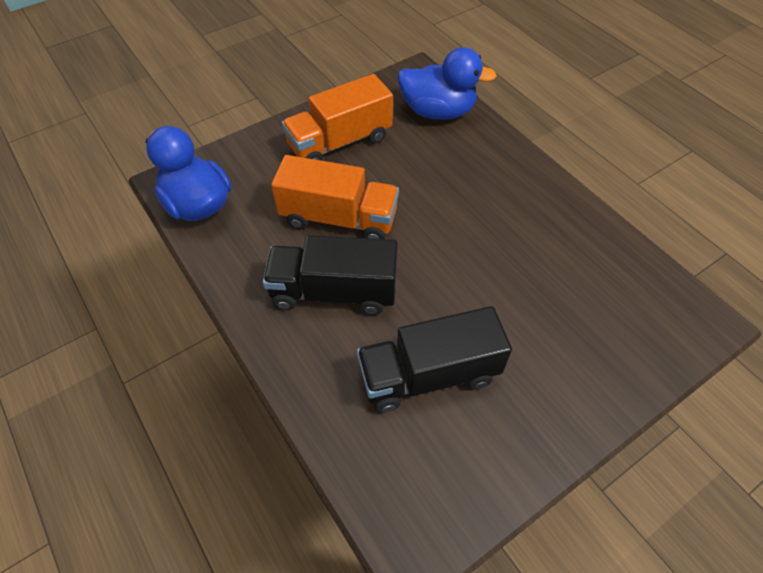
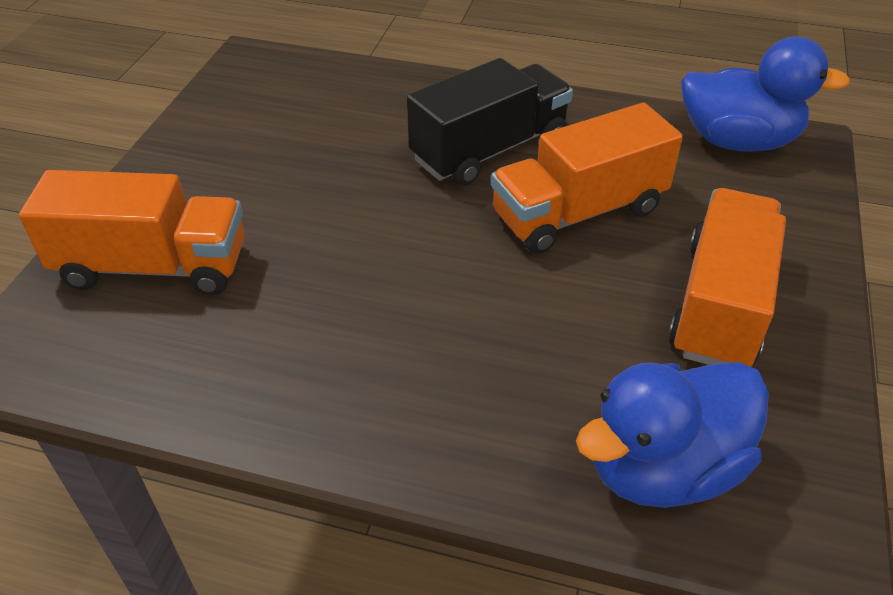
camera: 140 degrees right, 10 degrees down
(428, 375) = (325, 141): black truck -> none
(602, 334) = (153, 266): none -> orange truck

